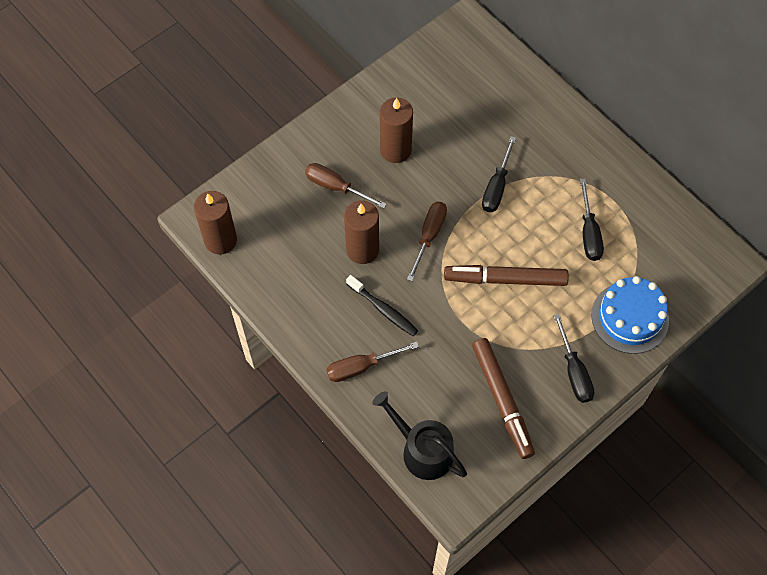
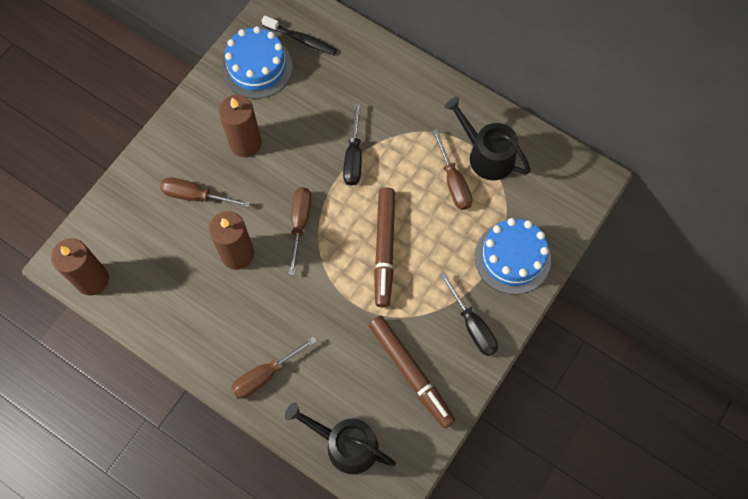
camera: 15 degrees left, 5 degrees up
(383, 309) = (273, 310): black toothbrush -> black toothbrush (301, 39)
(424, 82) = (257, 67): none -> blue cake
(505, 279) = (384, 249): brown marker -> brown marker turned 75 degrees counterclockwise
(589, 233) = (453, 182): black screwdriver -> brown screwdriver
(628, 215) = (486, 155): none -> black watering can

